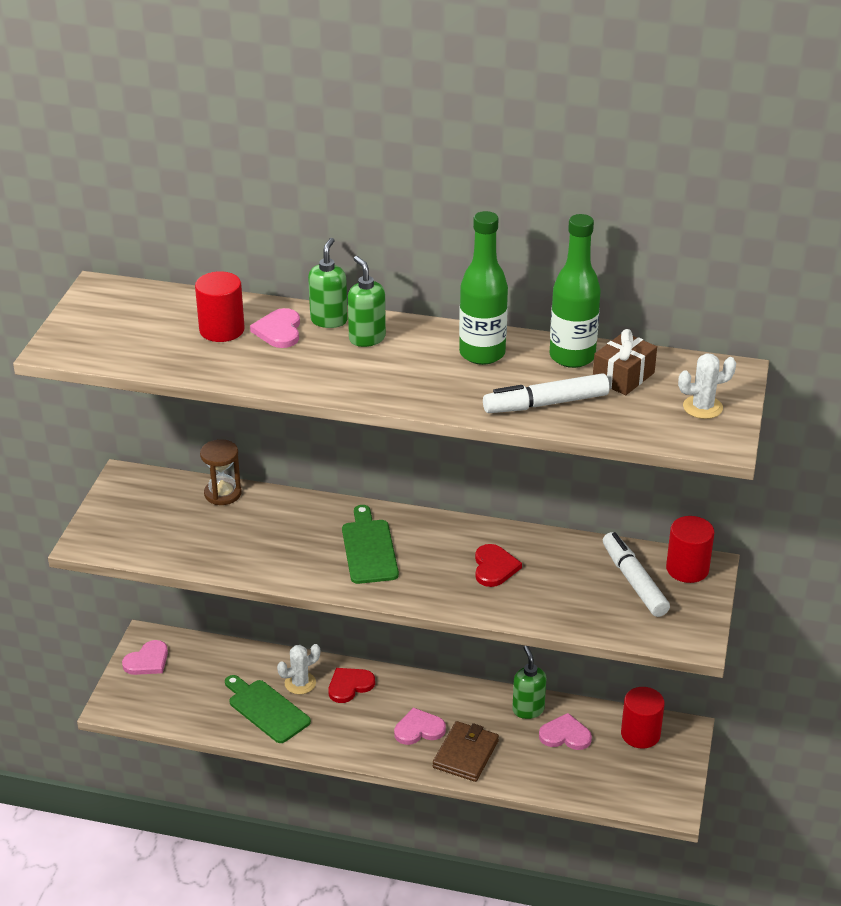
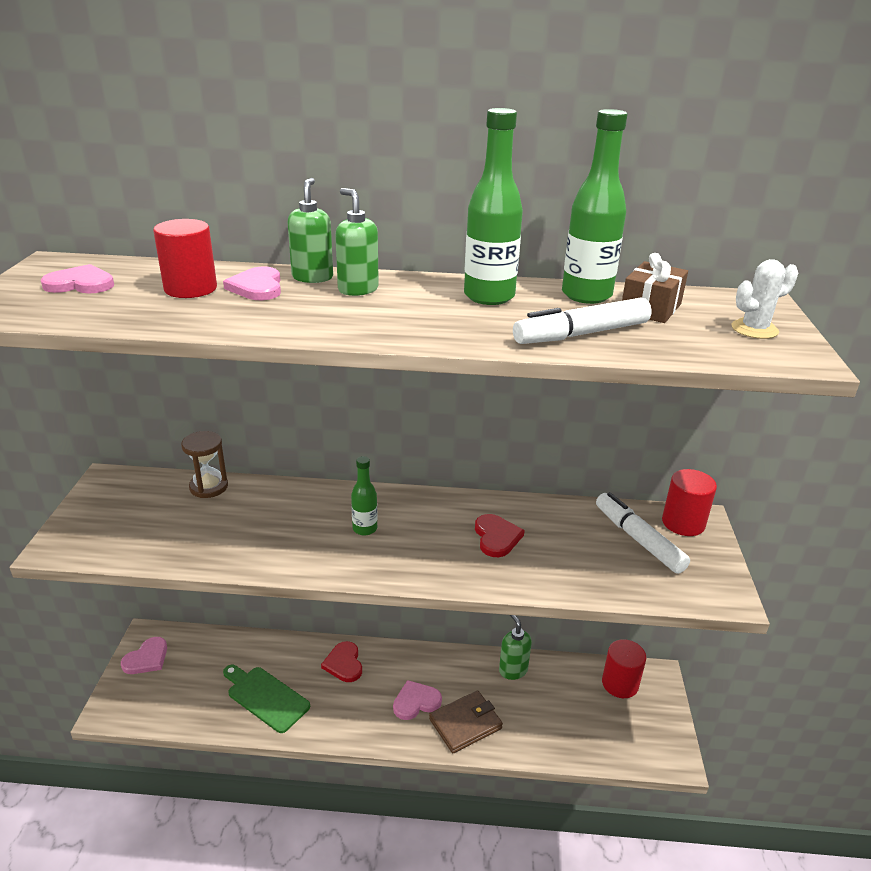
camera: 10 degrees left, 5 degrees down
(300, 683) = (296, 666): white cactus -> none
(349, 686) = (344, 663): red heart -> red heart turned 60 degrees counterclockwise
(369, 548) = (365, 529): green cutting board -> green bottle
(465, 754) = (465, 724): brown wallet -> brown wallet turned 45 degrees clockwise
(565, 735) = (553, 692): pink heart -> pink heart (80, 284)

